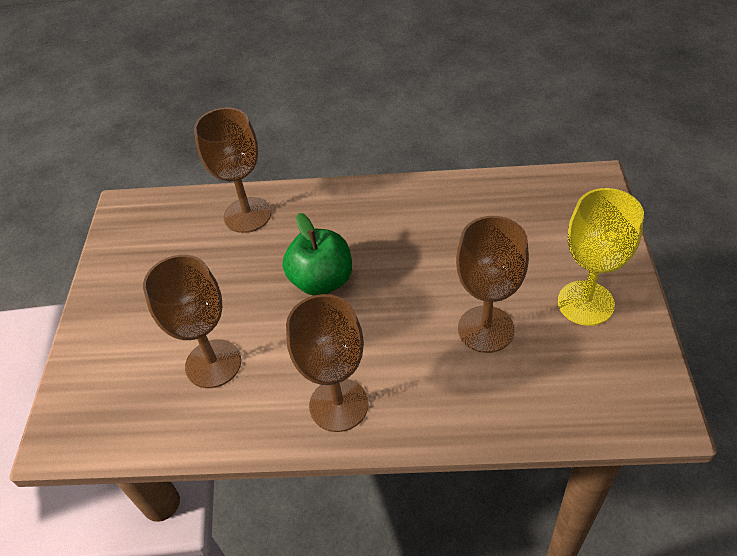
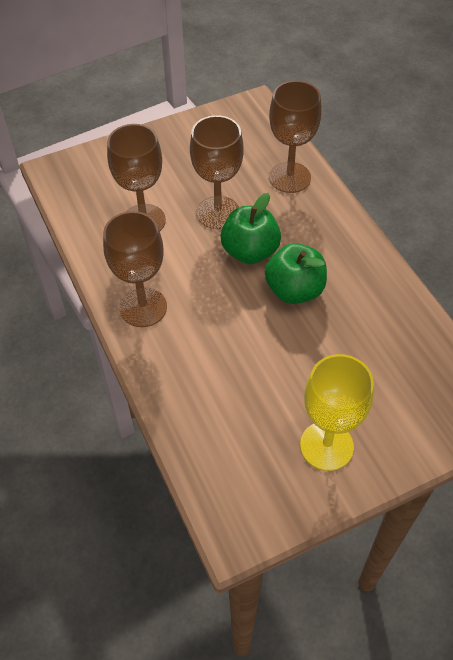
camera: 60 degrees right, 5 degrees up
(393, 262) = (294, 290): none -> green apple
(486, 329) = (259, 378): brown goblet -> brown goblet (218, 212)

